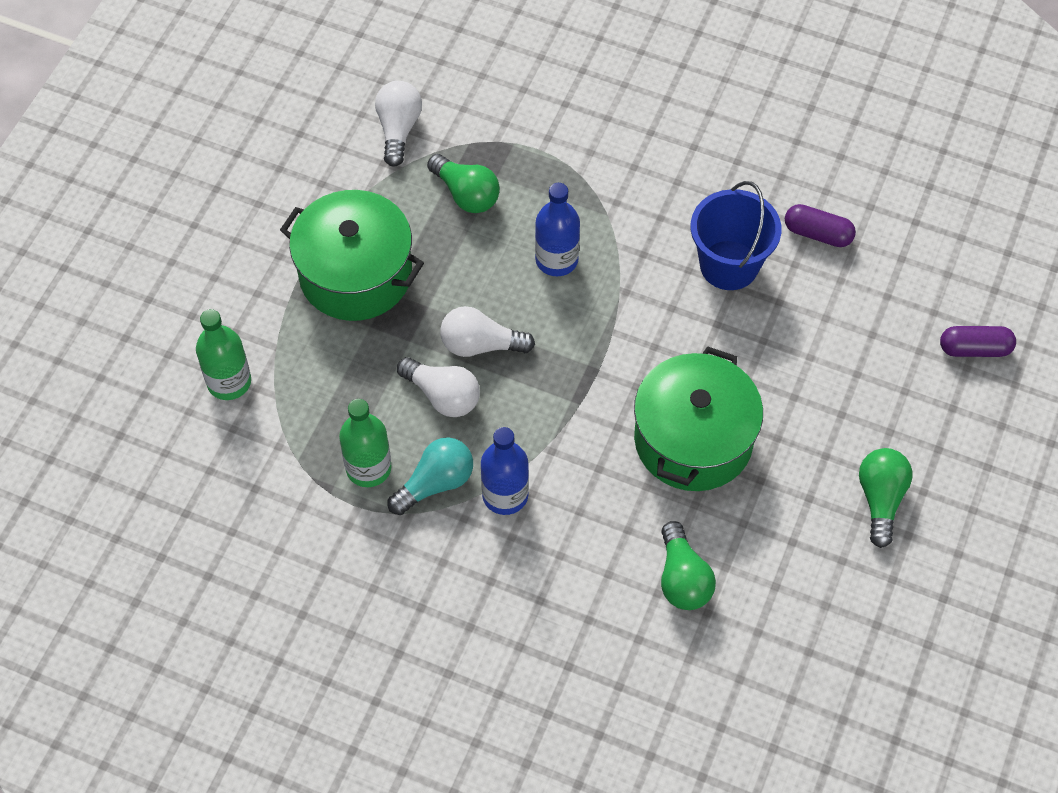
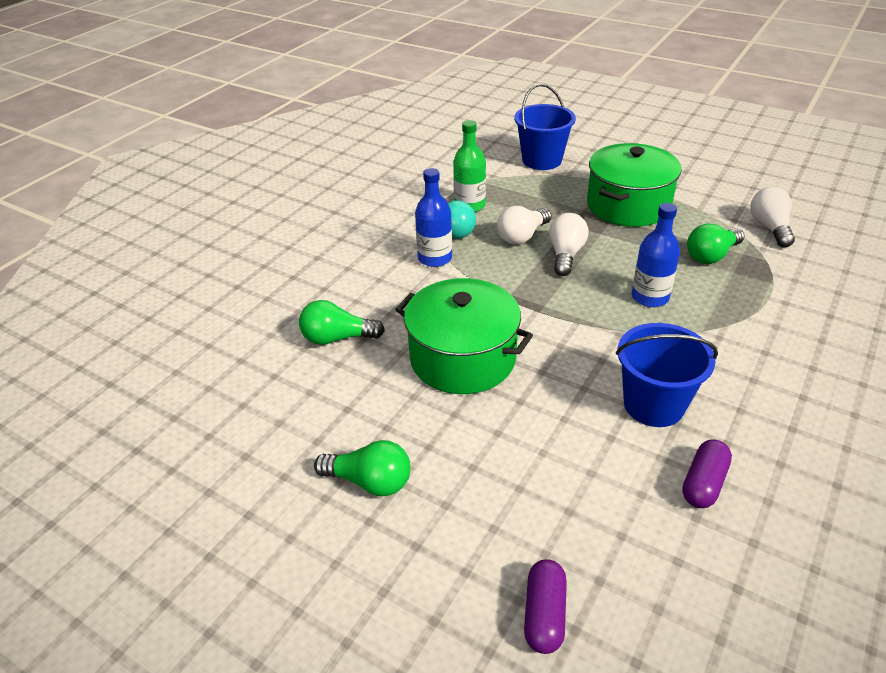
camera: 100 degrees right, 20 degrees down
(229, 382) = (542, 160): green bottle -> blue bucket
(398, 129) = (770, 227): white light bulb -> white light bulb turned 105 degrees counterclockwise

